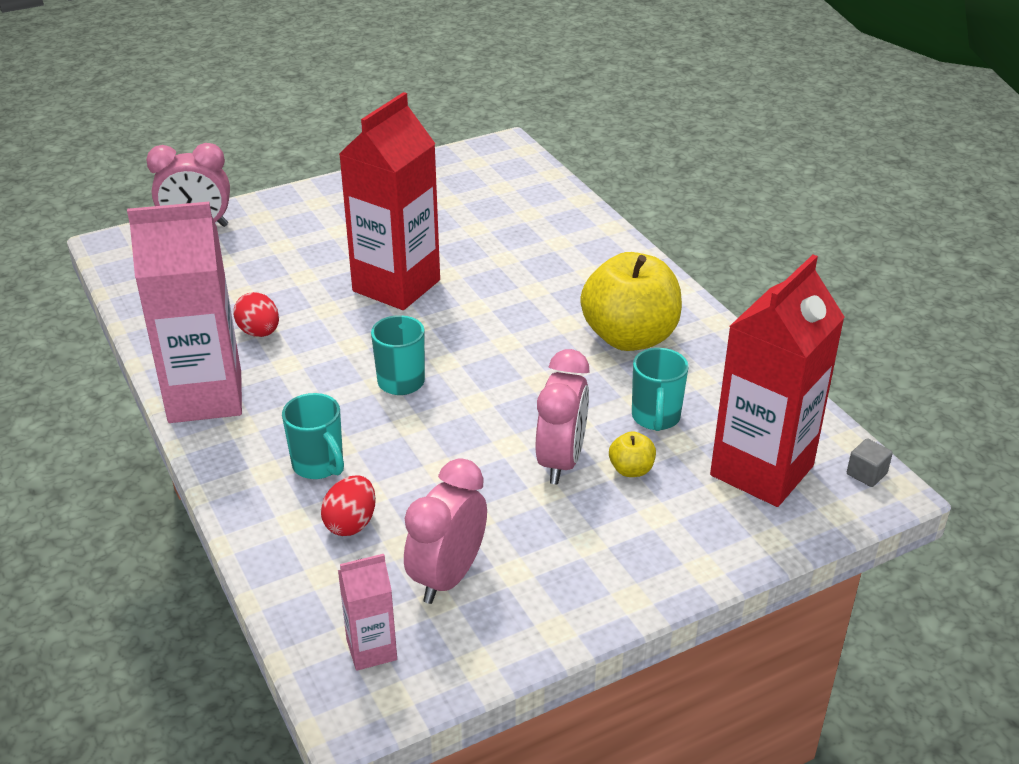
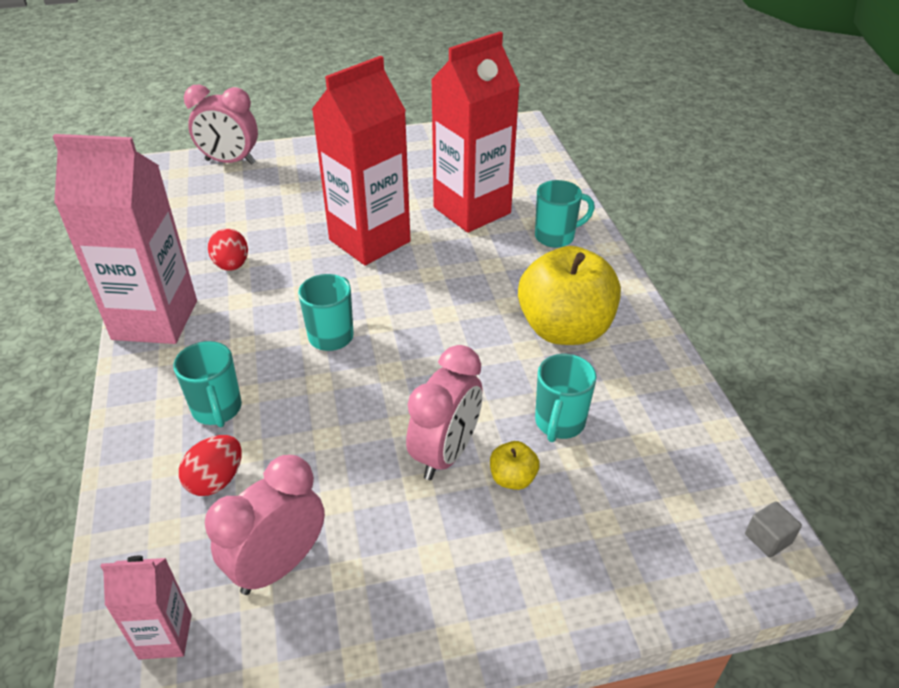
camera: 15 degrees right, 5 degrees up
(588, 253) = (556, 237): none -> turquoise mug
(761, 470) = (651, 509): red carton -> red carton (472, 210)

